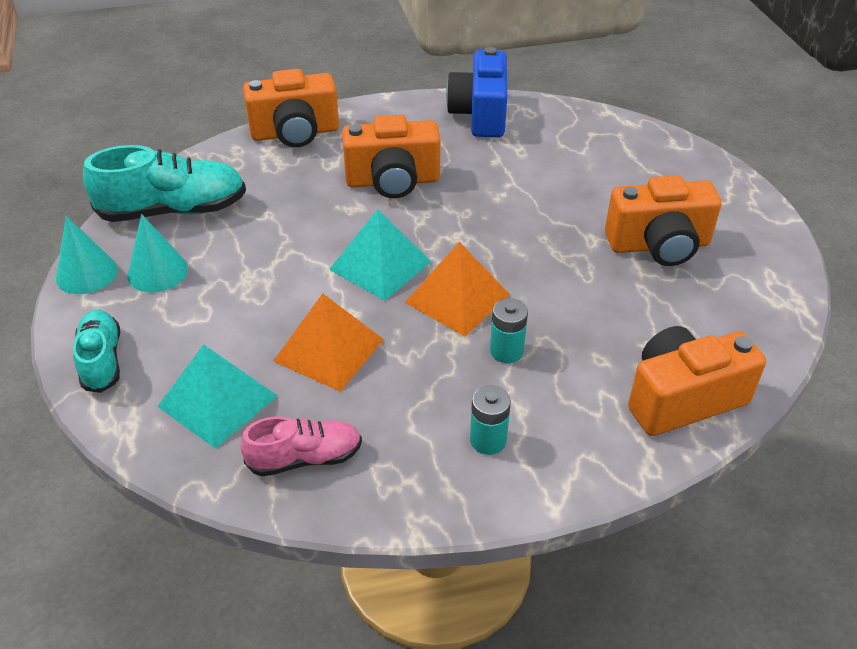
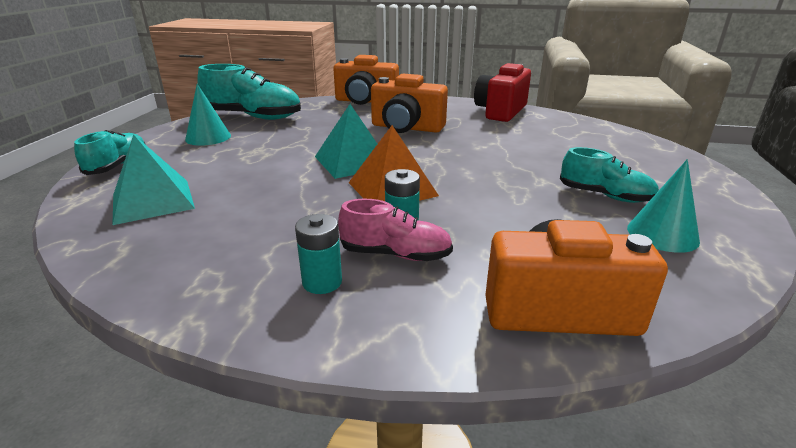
camera: 25 degrees right, 15 degrees down
(86, 273) = (169, 131): turquoise cone -> turquoise cone (662, 234)
(305, 458) = (162, 249): pink shoe -> pink shoe (395, 254)
(329, 350) = (262, 194): orange pyramid -> none
(480, 114) = (500, 111): blue camera -> red camera
(659, 245) = (605, 196): orange camera -> turquoise shoe

